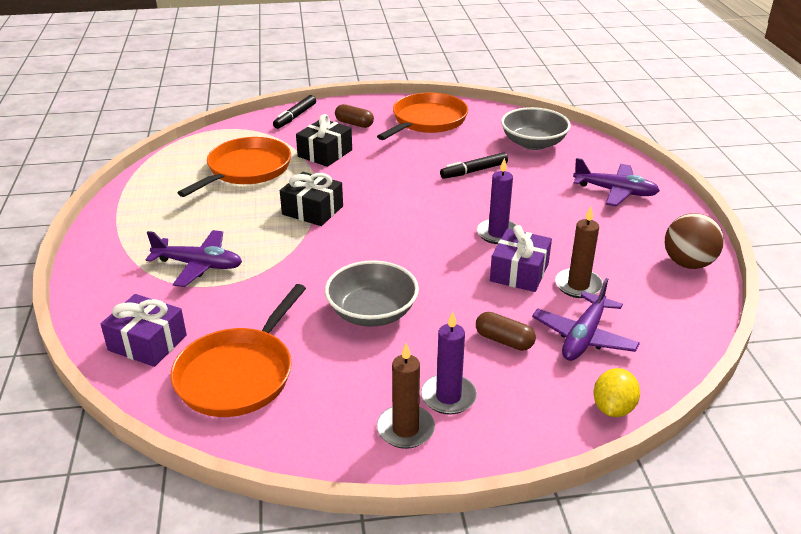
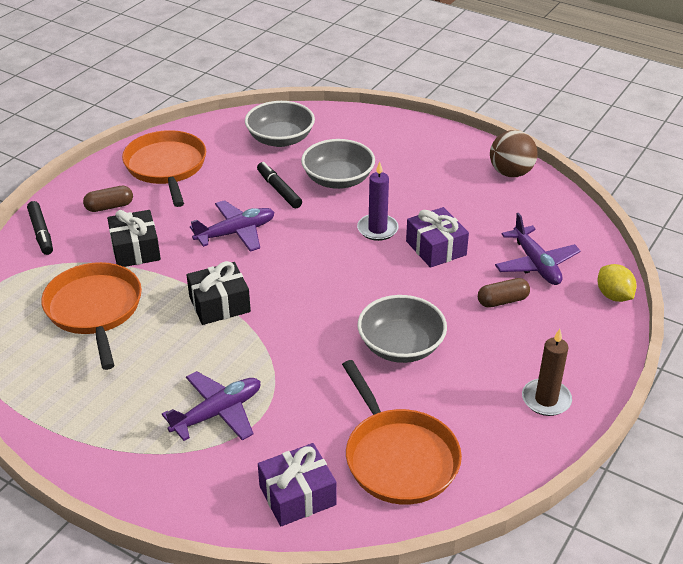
camera: 50 degrees left, 5 degrees up
(448, 397) = (533, 361): purple candle -> none
(474, 171) = (279, 190): black marker -> black marker turned 135 degrees clockwise
(528, 188) = (338, 179): none -> grey bowl
(578, 285) = (481, 232): brown candle -> none
(615, 191) = (395, 146): purple plane -> purple plane (236, 233)

